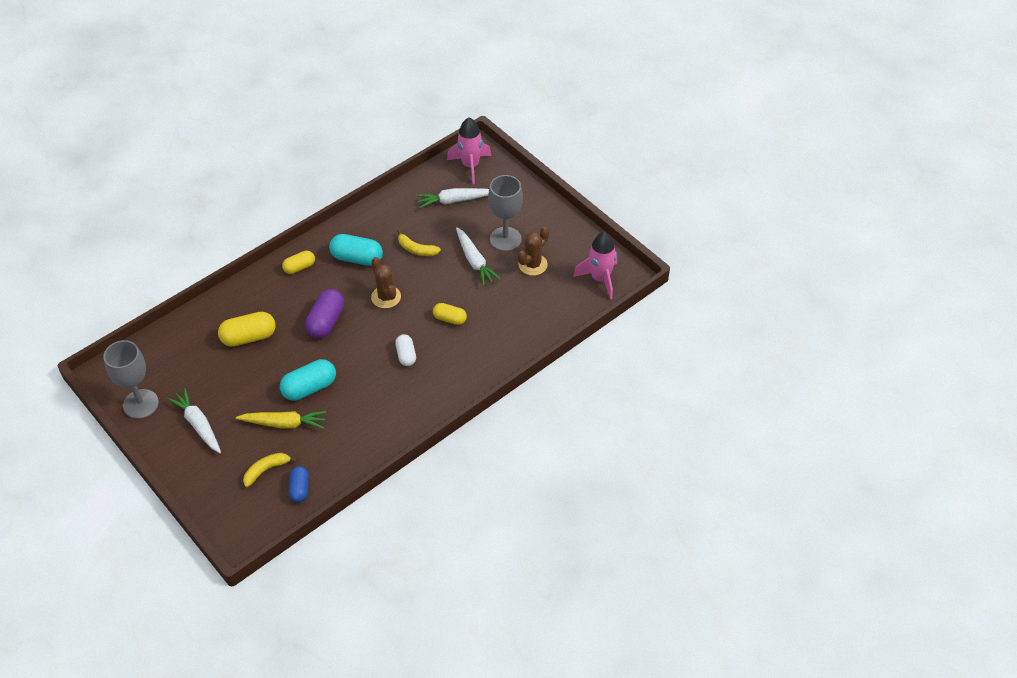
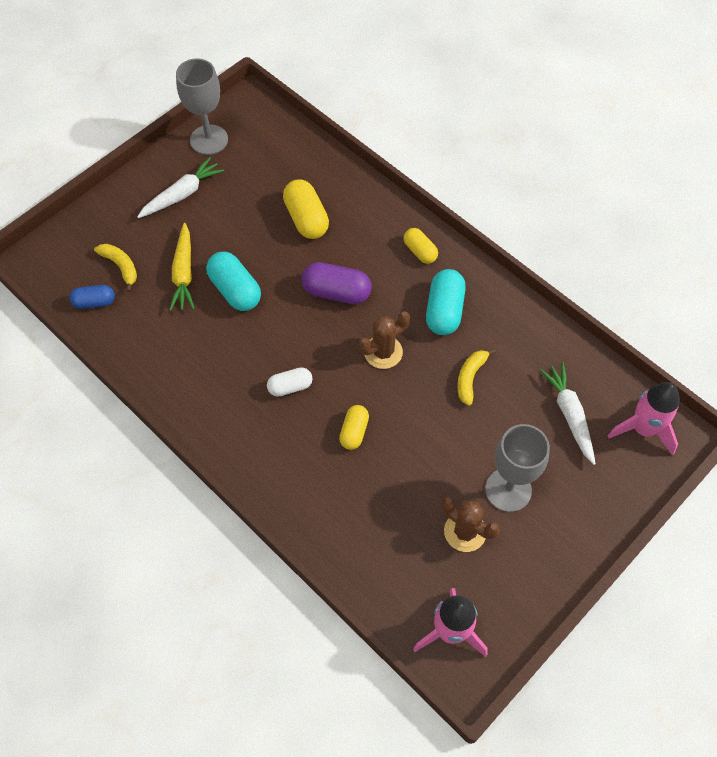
camera: 85 degrees right, 10 degrees up
(474, 261) = (460, 453): white carrot -> none

